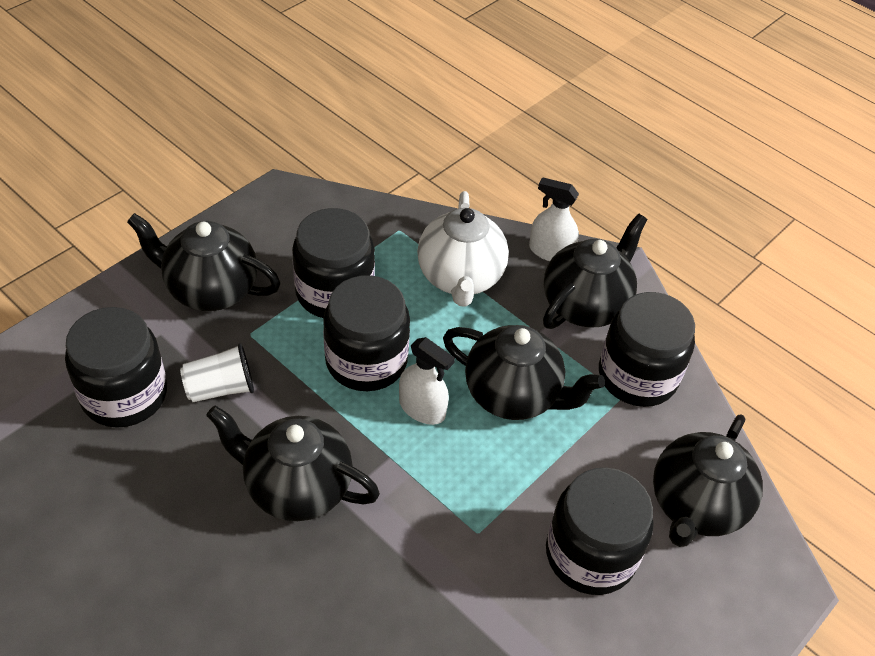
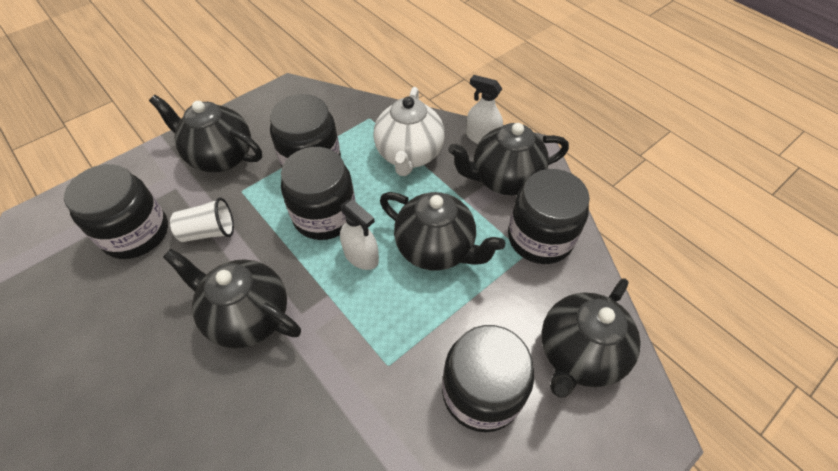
camera: 10 degrees right, 5 degrees up
(585, 305) = (504, 179): black teapot -> black teapot turned 150 degrees counterclockwise

